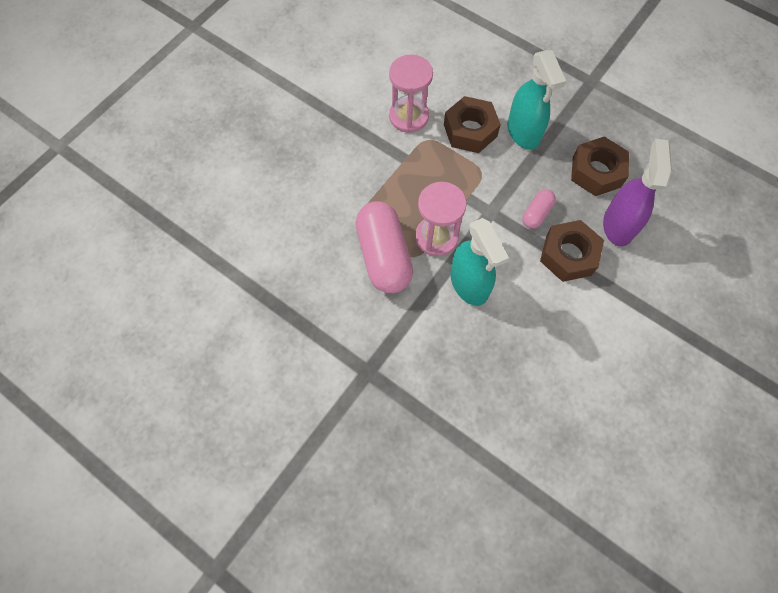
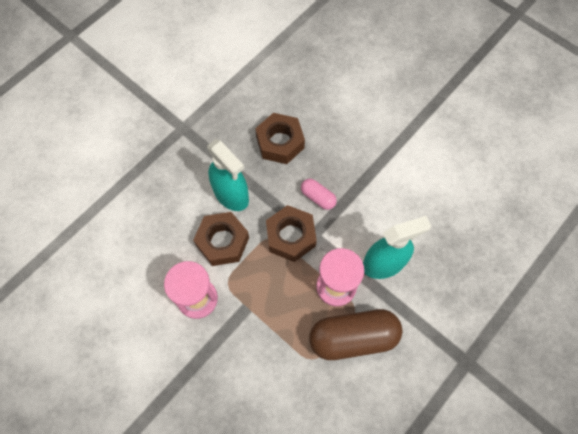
camera: 85 degrees left, 0 degrees up
(384, 256) = (353, 337): pink capsule -> brown capsule
(523, 132) = (231, 195): turquoise spray bottle -> turquoise spray bottle turned 60 degrees clockwise
(568, 255) = (359, 179): brown nut -> brown nut (290, 236)
(618, 225) = (333, 136): purple spray bottle -> none

